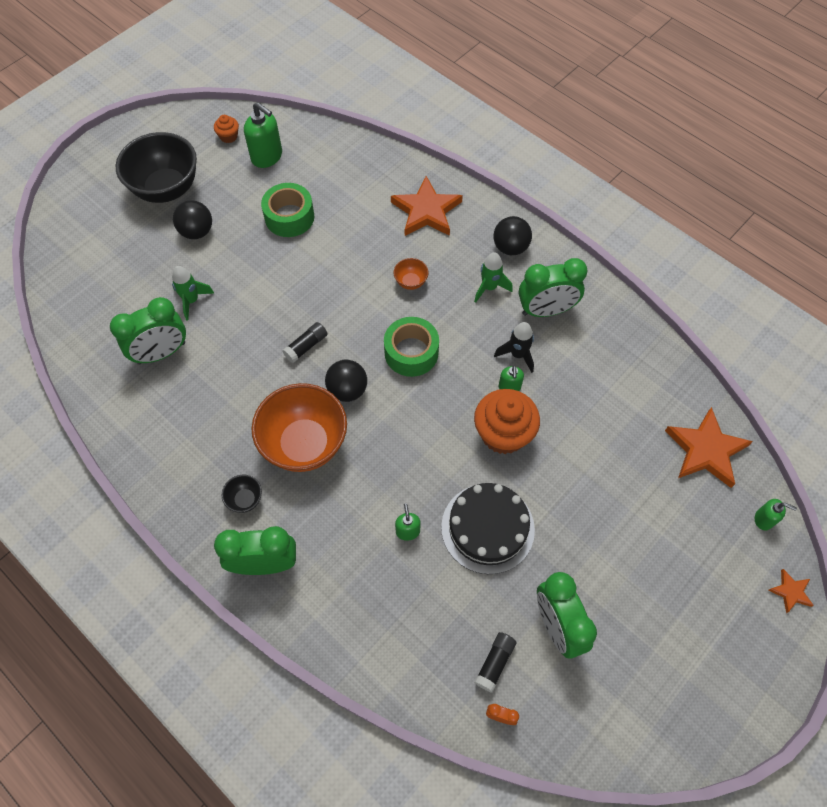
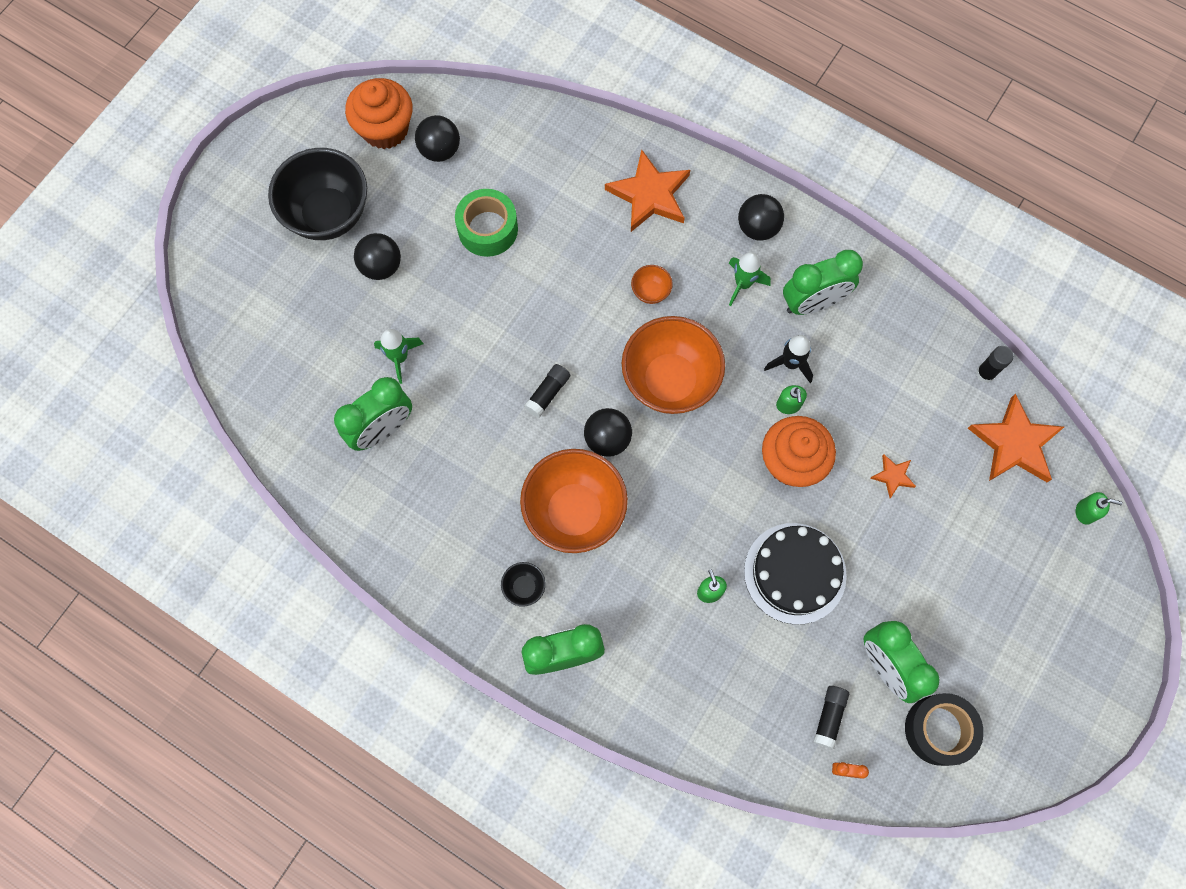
camera: 10 degrees left, 10 degrees up
(228, 136) = (385, 129): orange cupcake -> orange cupcake, size x2.12
(267, 157) = (440, 150): green soap dispenser -> black ball
(411, 352) = (670, 381): green tape -> orange bowl
(597, 694) = (939, 730): none -> black tape
(687, 388) = (985, 373): none -> black glue stick
(790, 591) = (1121, 586): orange star -> orange star (893, 476)

